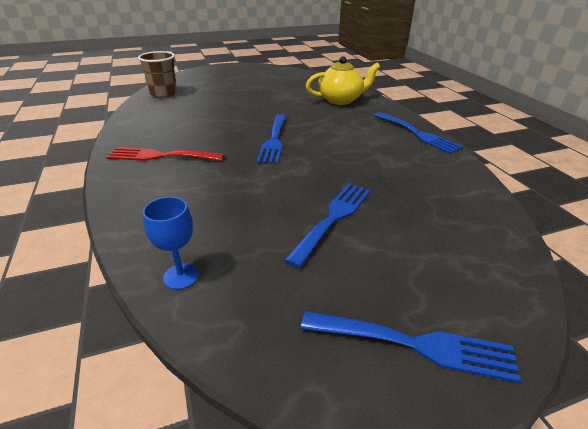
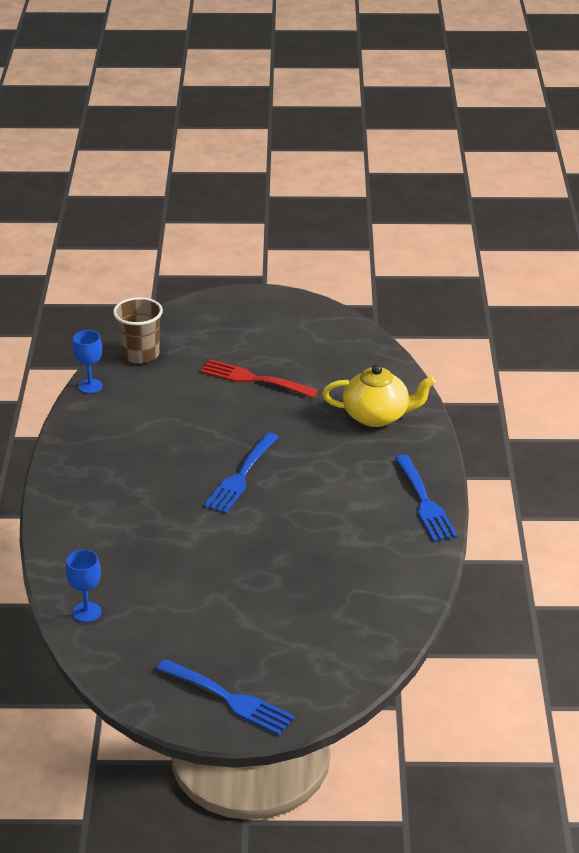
camera: 20 degrees right, 0 degrees up
(131, 111) = (90, 386): none -> blue goblet
(161, 156) = (105, 475): red fork -> red fork (253, 379)
(333, 218) = (240, 591): blue fork -> none

